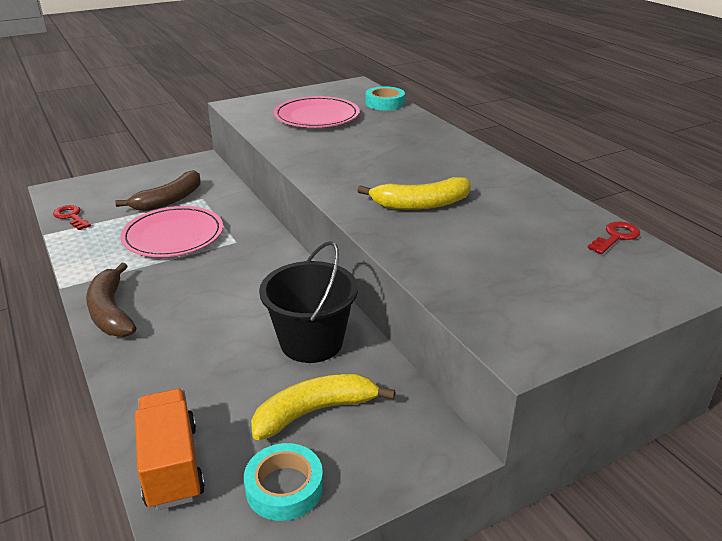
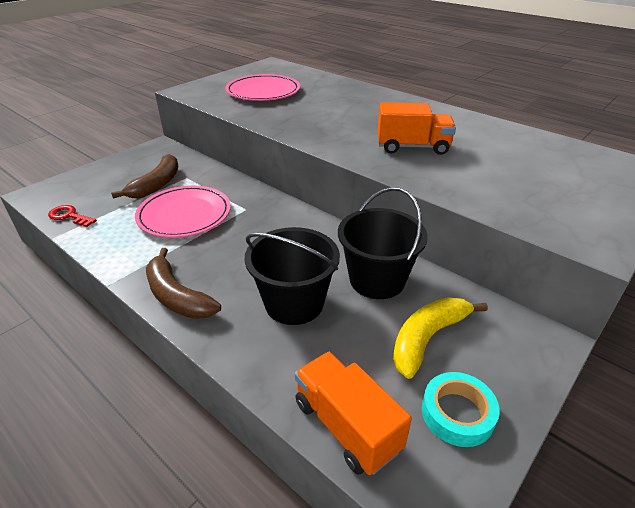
camera: 20 degrees left, 5 degrees up
(211, 344) = (294, 303): none -> black bucket
(384, 103) = (309, 75): turquoise tape -> none
(420, 204) = (412, 147): yellow banana -> orange truck
(616, 237) = (569, 147): red key -> none

